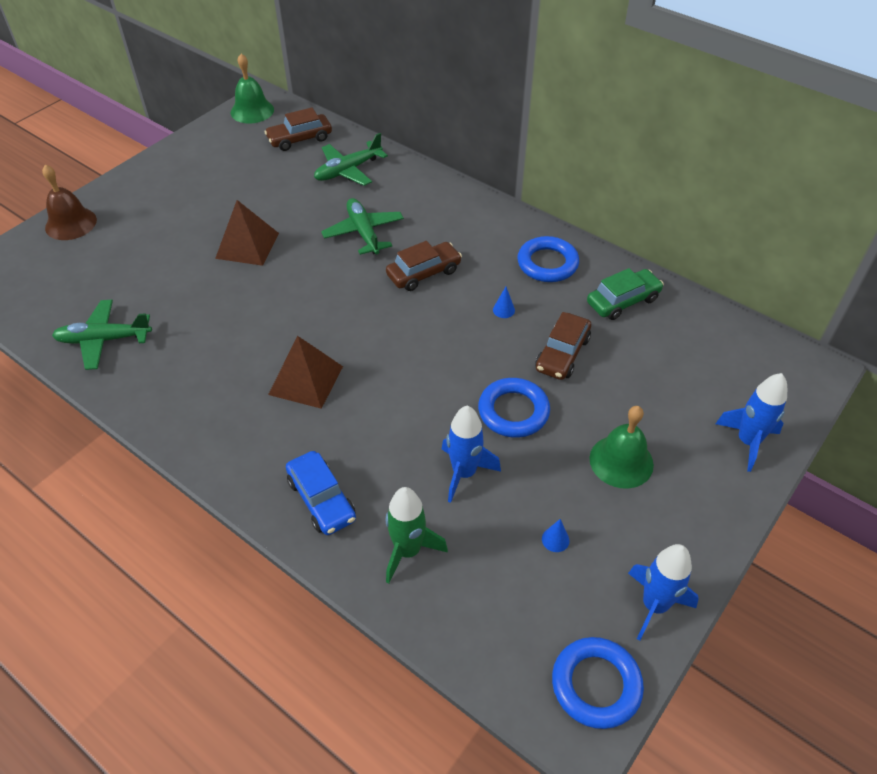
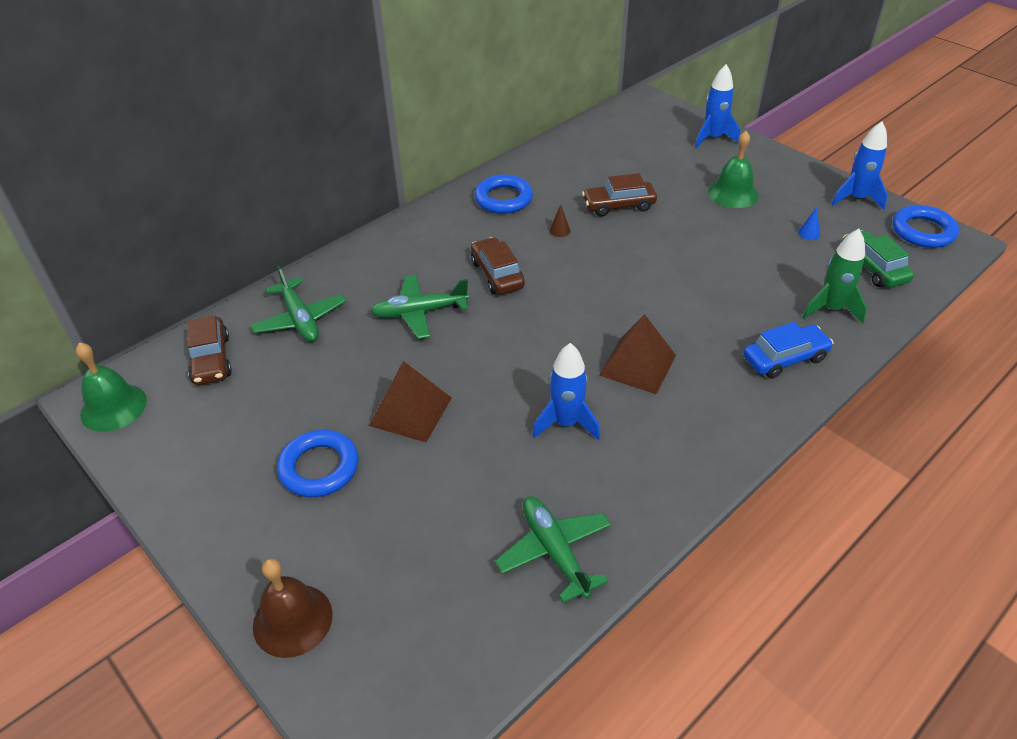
camera: 80 degrees left, 5 degrees down
(104, 340) = (554, 551): green plane -> green plane turned 150 degrees clockwise
(464, 473) = (749, 272): blue rocket -> blue rocket (566, 423)
(503, 310) = (559, 230): blue cone -> brown cone
(513, 411) = (682, 238): blue ring -> blue ring (319, 467)
(562, 354) = (618, 205): brown car -> brown car turned 135 degrees clockwise
(623, 301) = (561, 167): green car -> green car (873, 267)

